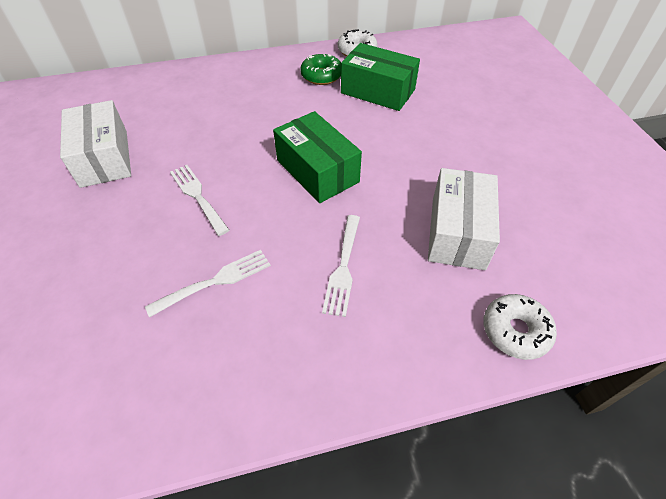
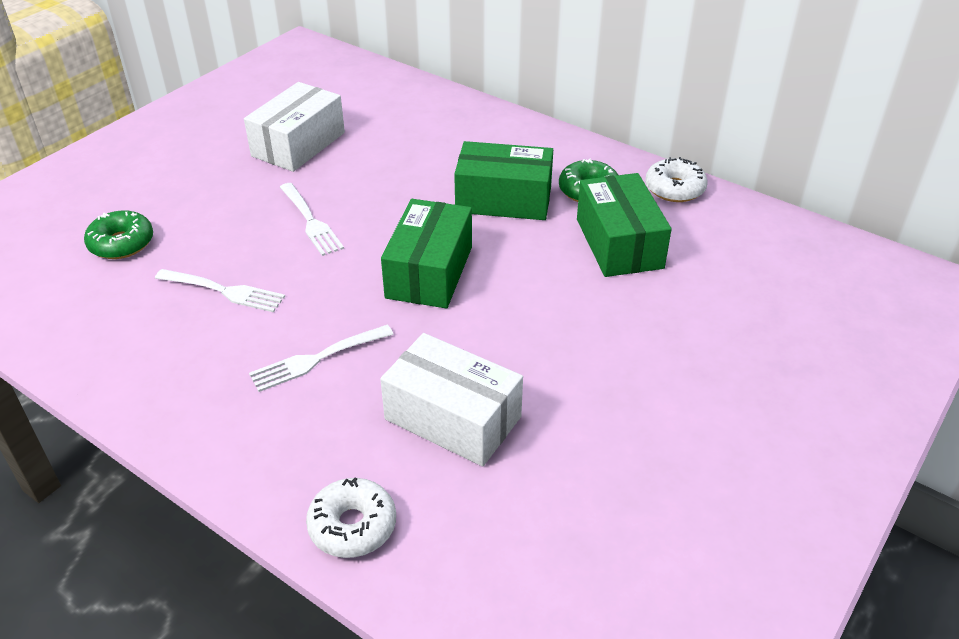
camera: 50 degrees right, 10 degrees down
(74, 319) = (121, 243): none -> green donut
(198, 196) = (310, 221): white fork -> white fork turned 135 degrees clockwise
(289, 107) = (503, 199): none -> green box
(457, 232) = (453, 418): white box -> white box turned 60 degrees clockwise

